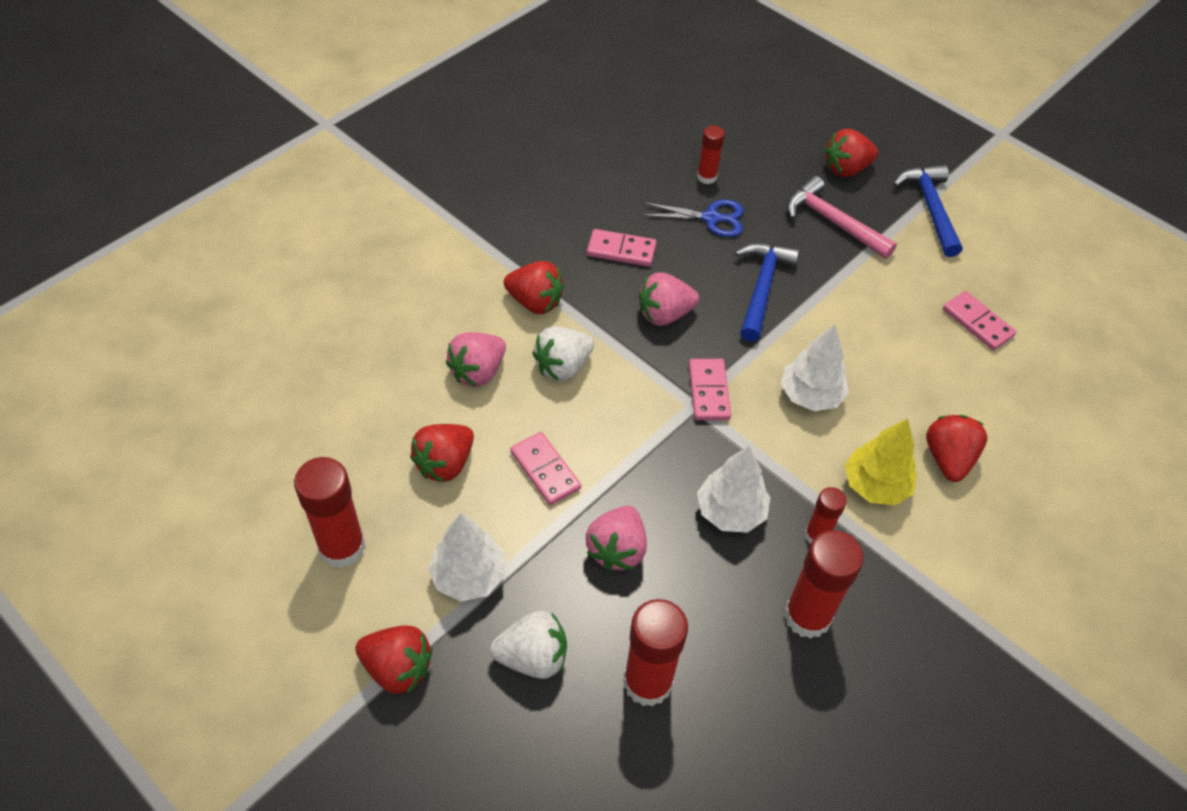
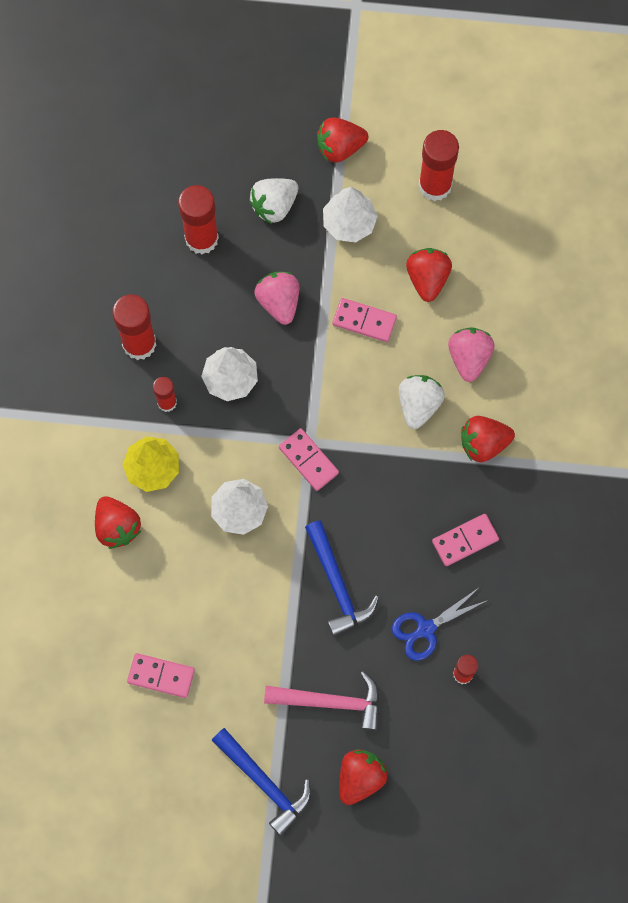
camera: 145 degrees right, 20 degrees up
(664, 314) = (387, 504): pink strawberry -> none

